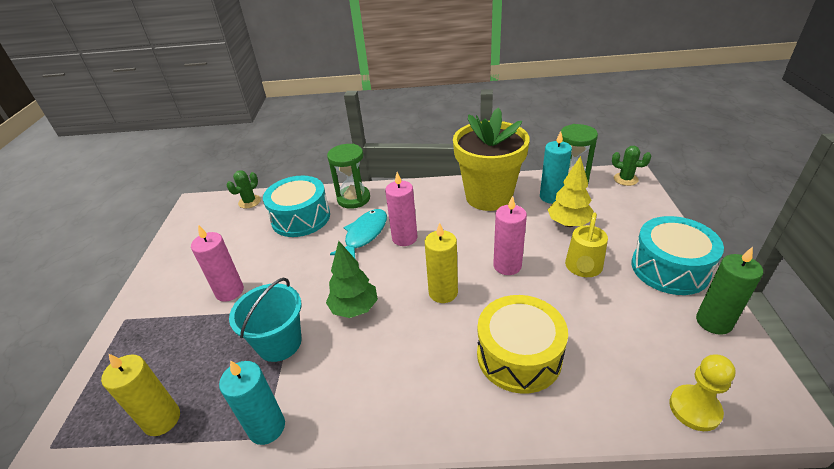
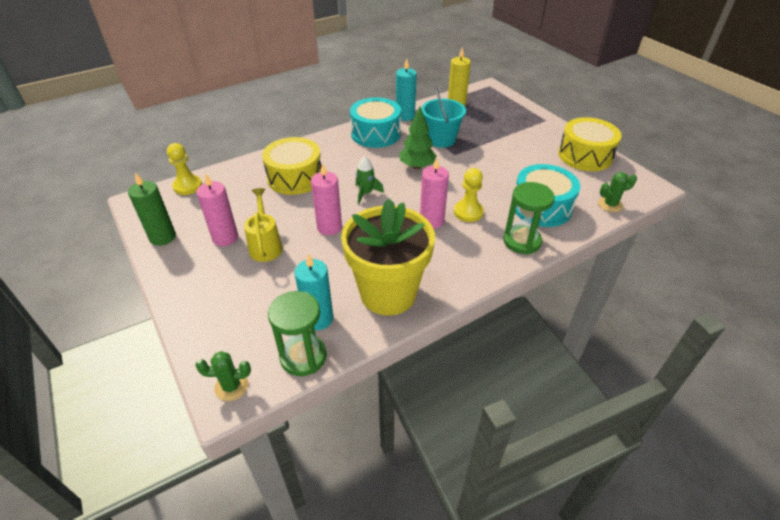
camera: 145 degrees right, 5 degrees up
(183, 251) = (585, 156): none -> yellow drum
(229, 291) = (509, 148): pink candle -> pink candle (225, 238)
(249, 202) = (610, 205): green cactus -> green cactus turned 75 degrees clockwise
(364, 235) = (468, 212): turquoise fish -> yellow pawn
(443, 292) = (366, 193): yellow candle -> green rocket
(568, 223) = (289, 288): yellow tree -> none
(669, 268) = (189, 271): turquoise drum -> turquoise drum (376, 134)

